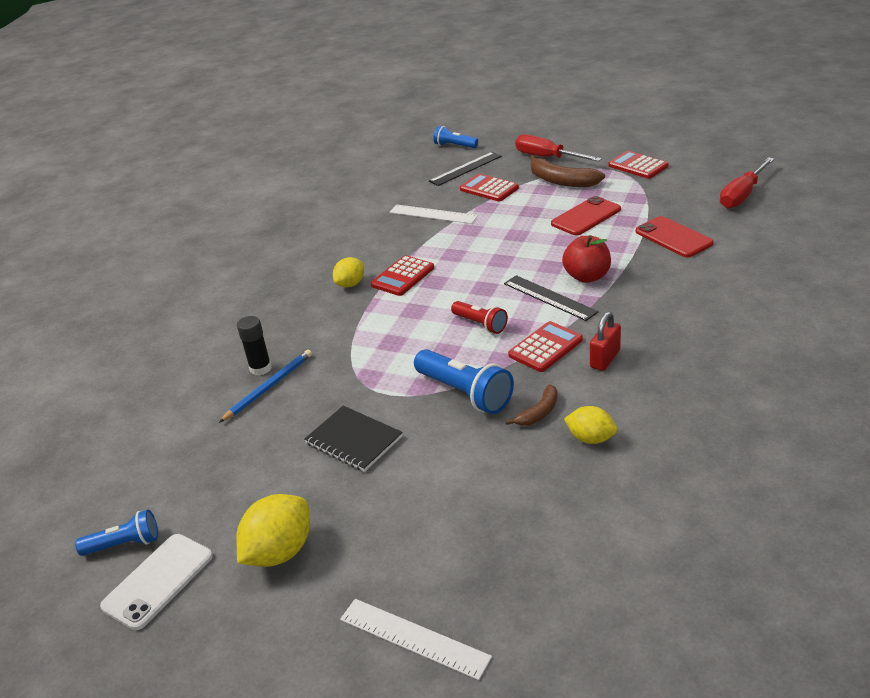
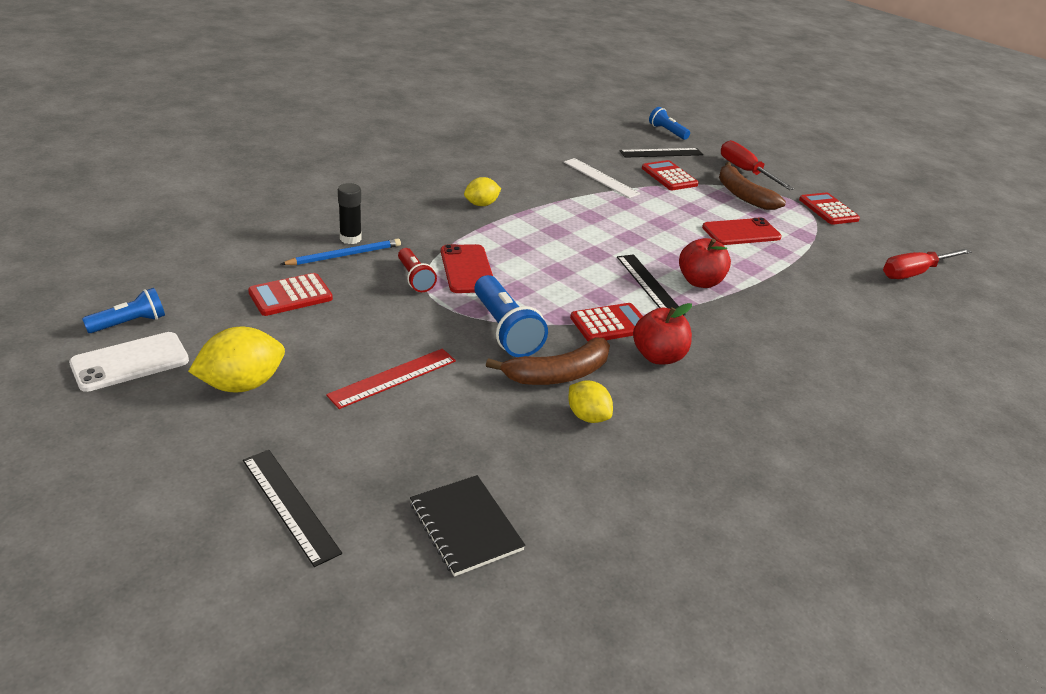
camera: 15 degrees right, 0 degrees up
(124, 544) = (130, 323): blue flashlight -> blue flashlight turned 45 degrees counterclockwise
(353, 440) = (377, 326): black notebook -> black notebook (465, 526)
(403, 276) = (531, 216): red calculator -> red calculator (290, 295)
(406, 481) = (393, 378): none -> red ruler
(414, 638) = (290, 505): white ruler -> black ruler
(480, 324) = (567, 281): red flashlight -> red flashlight (415, 278)
(539, 412) = (558, 374): brown banana -> brown banana, size x1.77
(605, 359) = (658, 356): red padlock -> red apple
(673, 237) = (812, 282): red phone -> red phone (467, 269)

